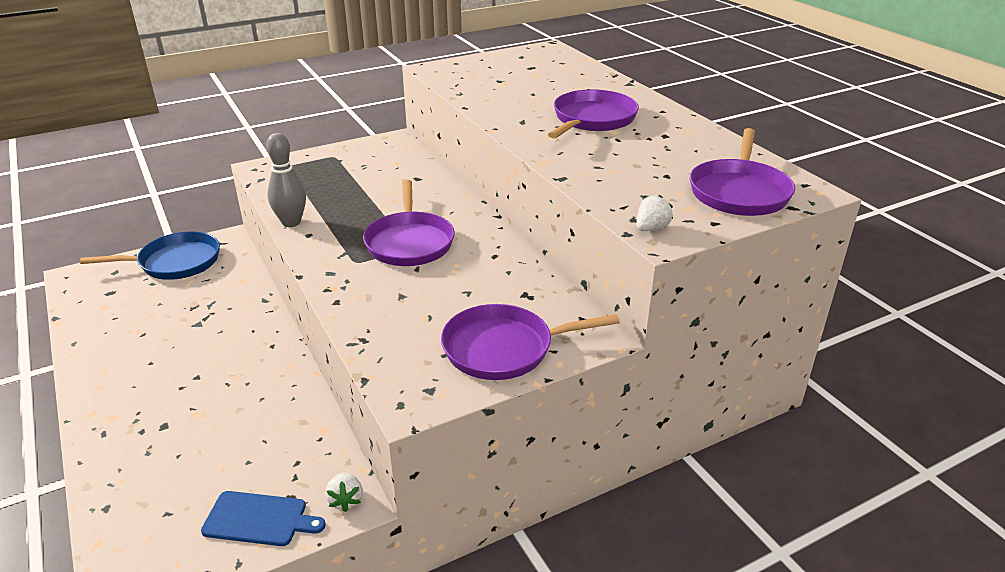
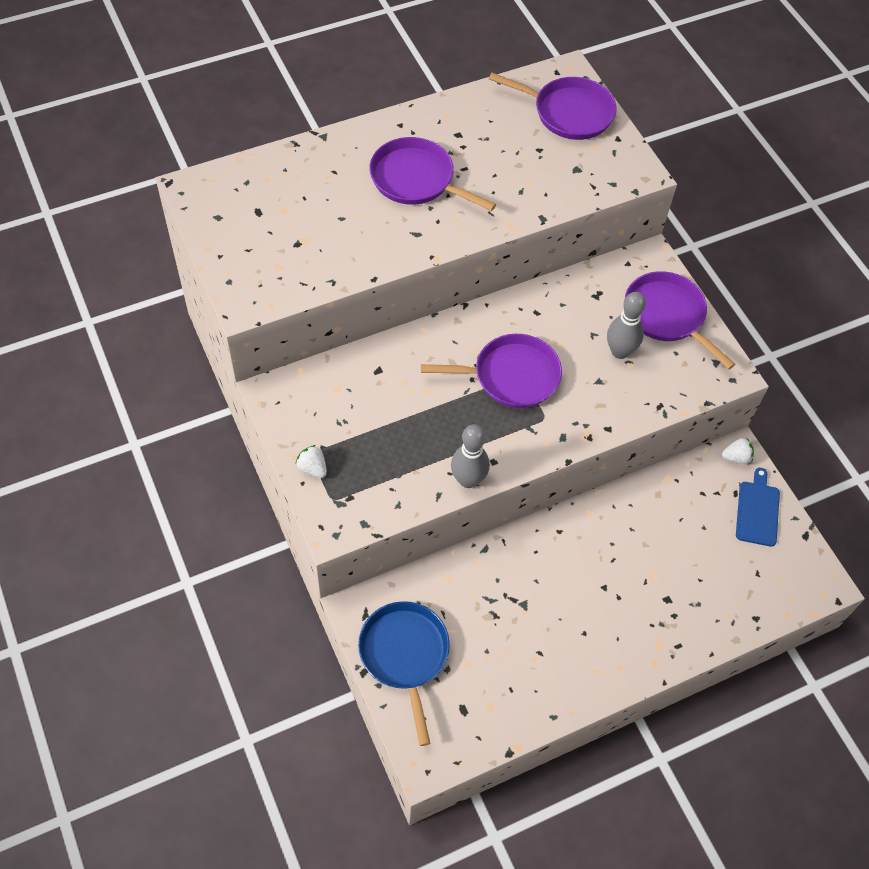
camera: 90 degrees left, 25 degrees up
(444, 311) = (620, 351): none -> grey bowling pin
(503, 348) = (667, 315): purple pan -> purple pan turned 150 degrees clockwise
(651, 228) = (627, 176): white strawberry -> white strawberry (312, 468)

